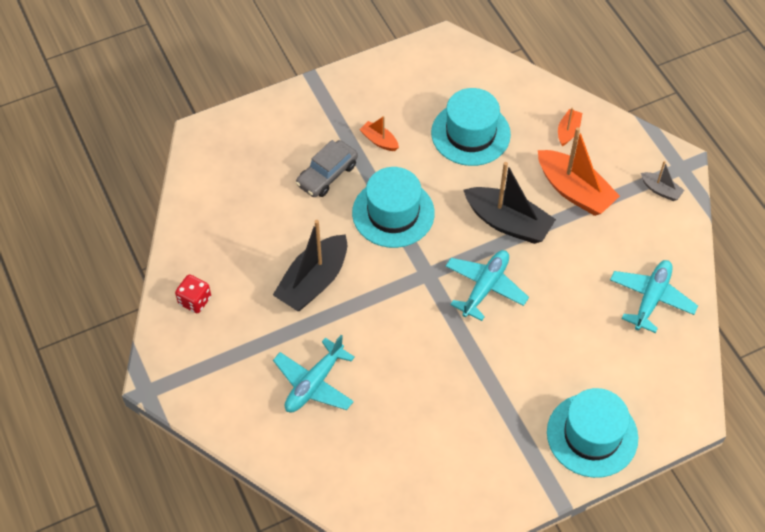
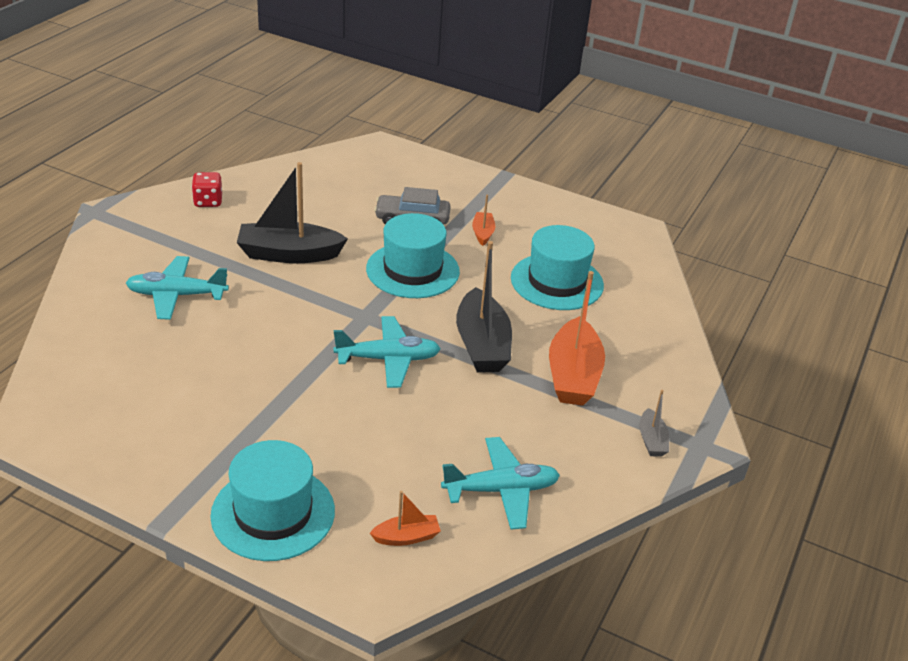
camera: 50 degrees right, 20 degrees down
(568, 131) = (640, 343): orange boat -> orange boat (406, 537)

